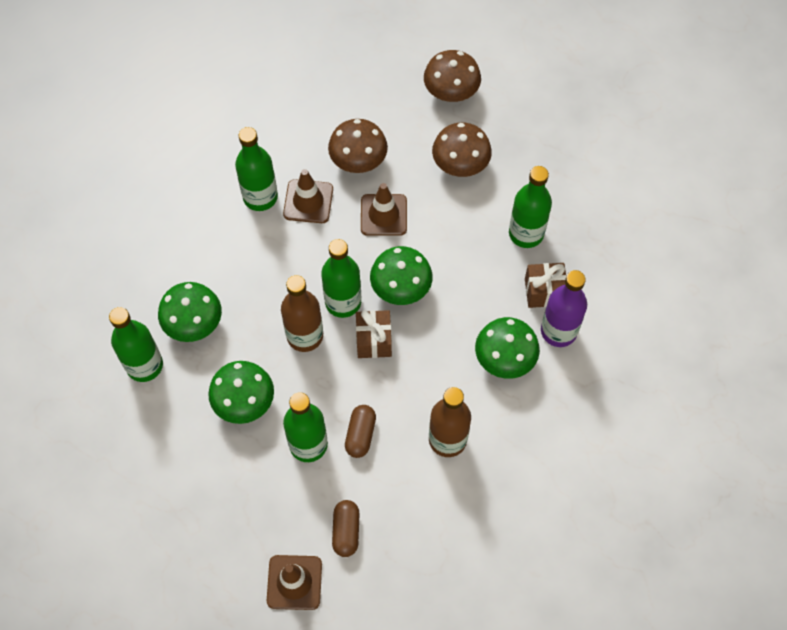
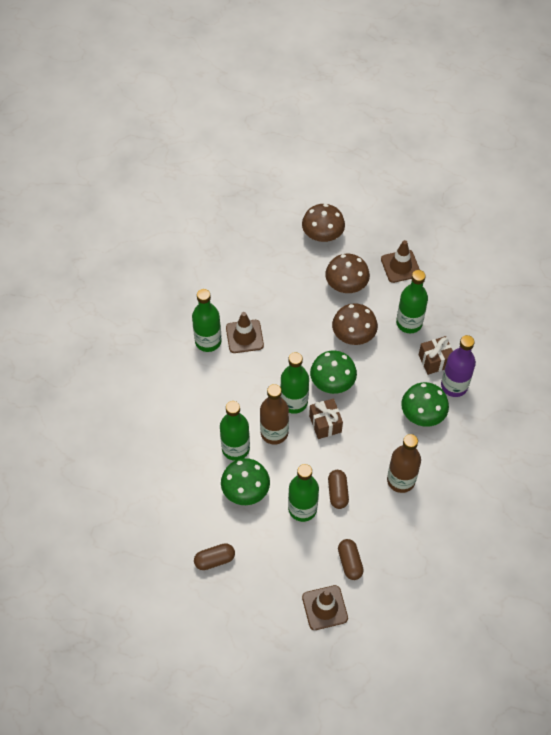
camera: 15 degrees left, 5 degrees down
(144, 365) = (163, 482): green bottle -> green bottle (235, 448)
(176, 482) = (214, 560): none -> brown capsule
(194, 323) = (189, 443): green mushroom -> none
(358, 161) = (271, 299): brown mushroom -> brown mushroom (353, 335)
(383, 215) = (303, 333): brown traffic cone -> brown traffic cone (400, 266)

